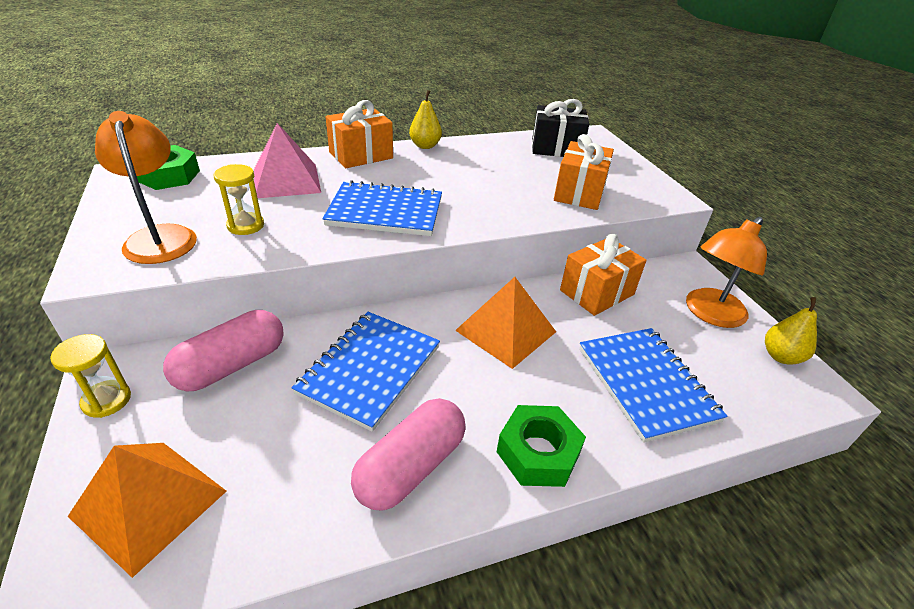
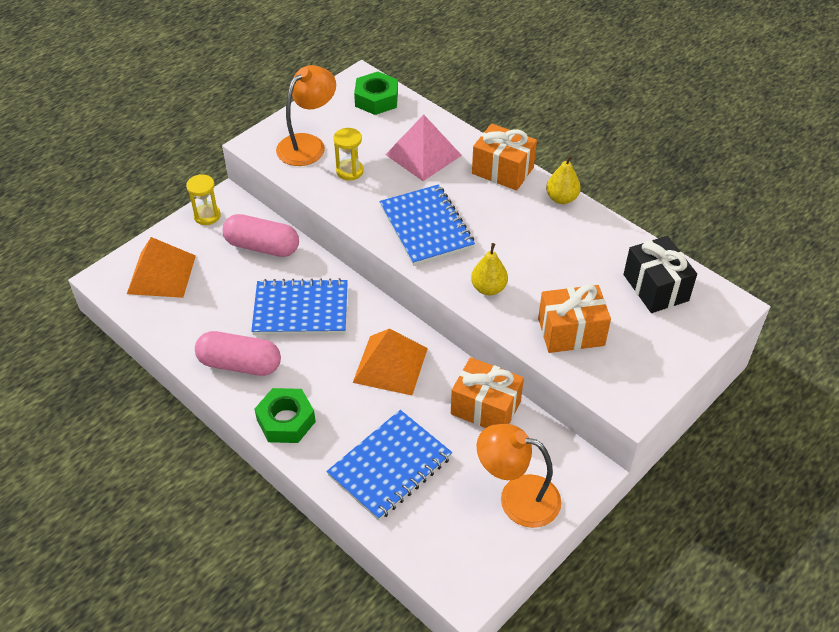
camera: 65 degrees right, 10 degrees up
(781, 356) = (492, 558): yellow pear -> yellow pear (488, 288)

